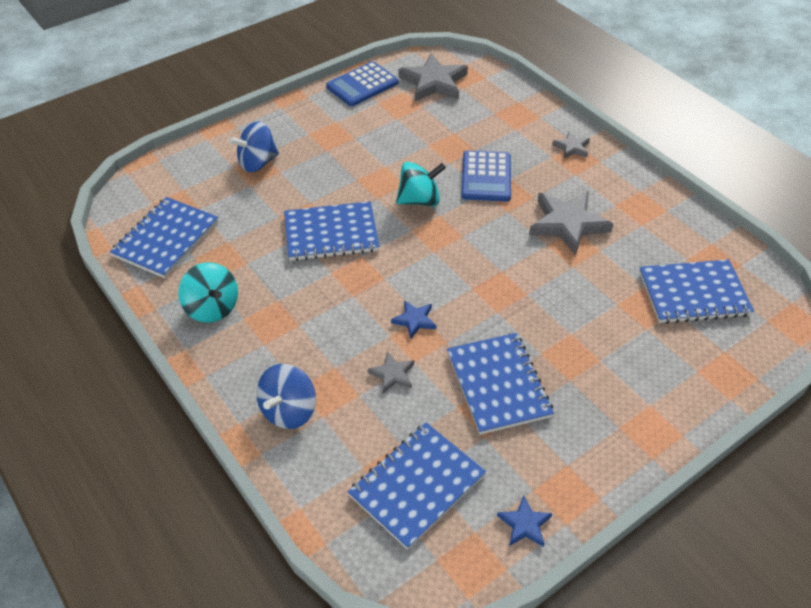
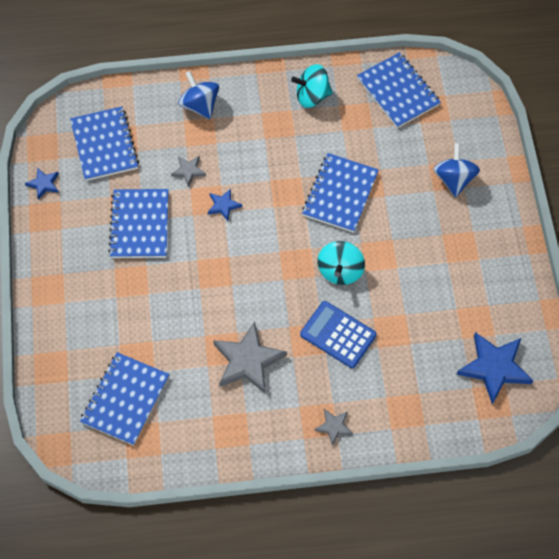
camera: 120 degrees right, 15 degrees up
(362, 85) = (523, 305): blue calculator -> none
(434, 82) = (494, 368): grey star -> blue star
(498, 385) = (140, 225): blue notebook -> blue notebook turned 75 degrees clockwise

